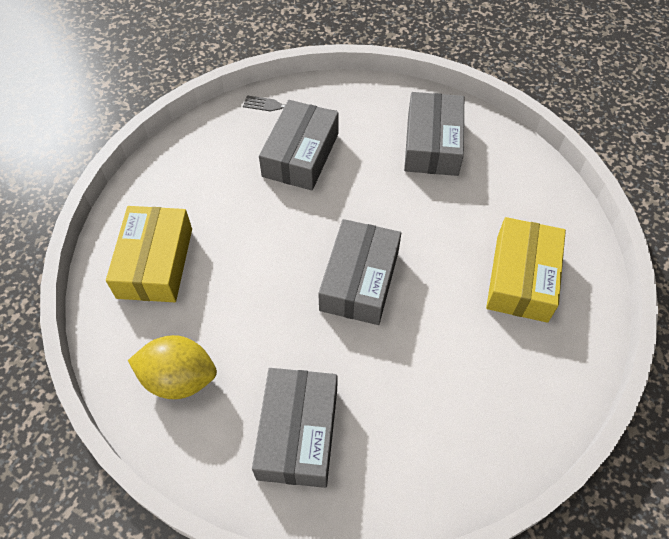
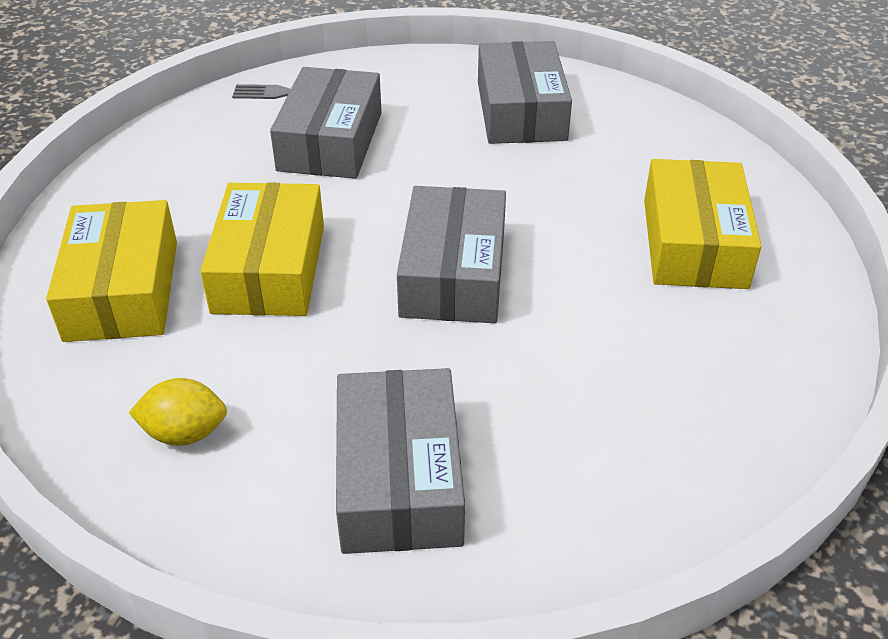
camera: 10 degrees left, 15 degrees down
(179, 379) = (185, 433): yellow lemon -> yellow lemon, size x0.64
(246, 258) = (269, 268): none -> yellow box

